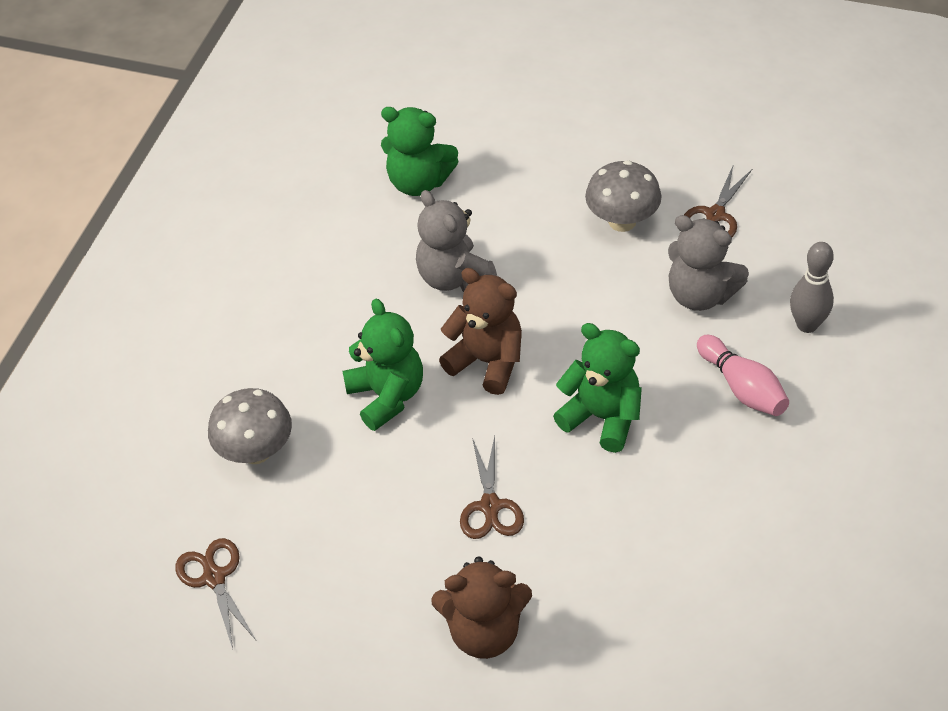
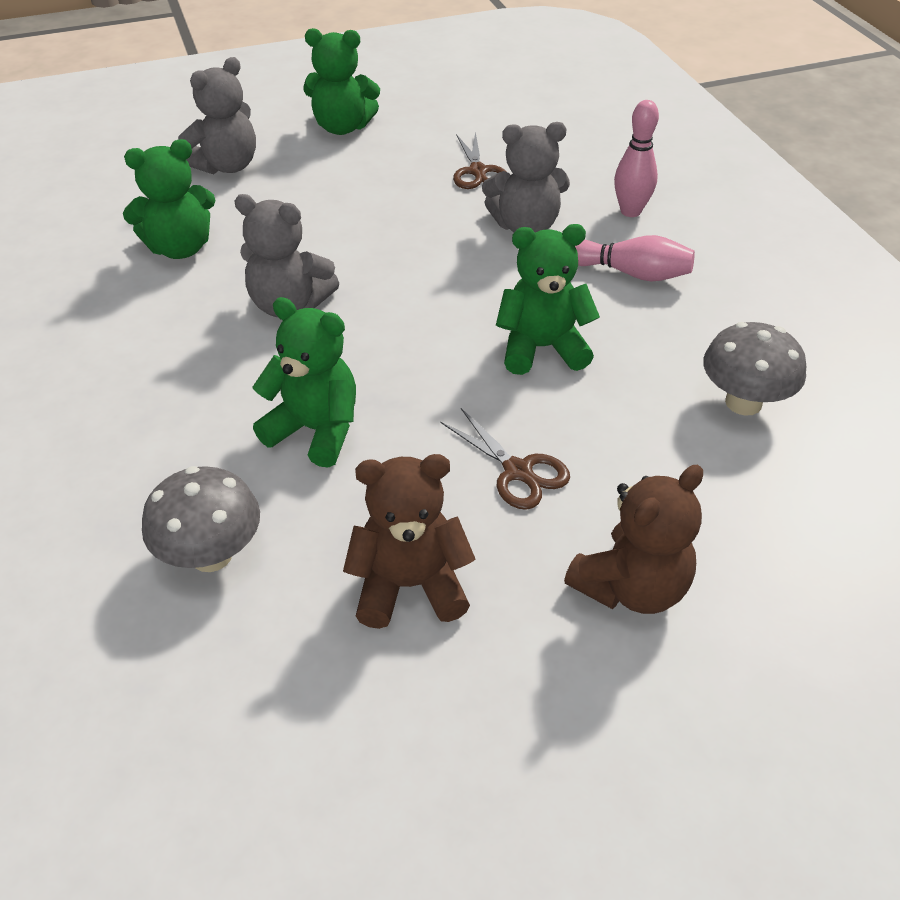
camera: 40 degrees left, 5 degrees down
(214, 578) = (277, 718): brown scissors -> none
(487, 362) = (390, 355): brown teddy bear -> brown teddy bear (410, 585)
(515, 110) = (227, 166): none -> grey teddy bear
(622, 221) = (404, 204): grey mushroom -> grey mushroom (743, 402)
(643, 109) = (342, 127): none -> green teddy bear
(807, 325) = (630, 211): grey bowling pin -> pink bowling pin

